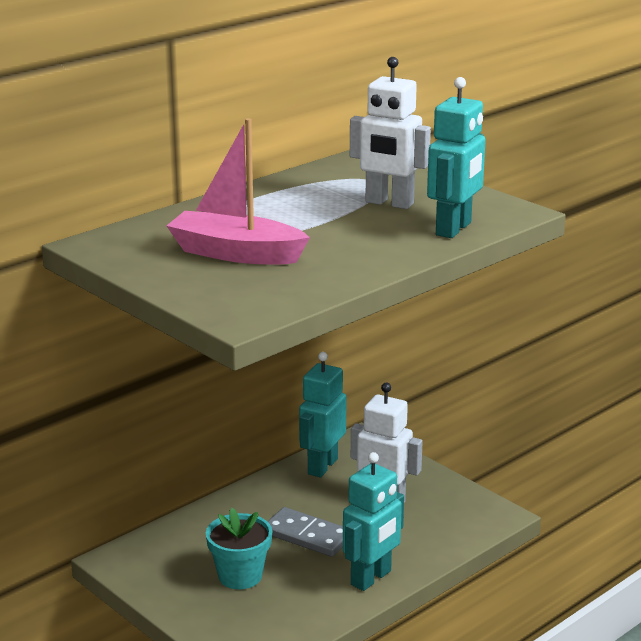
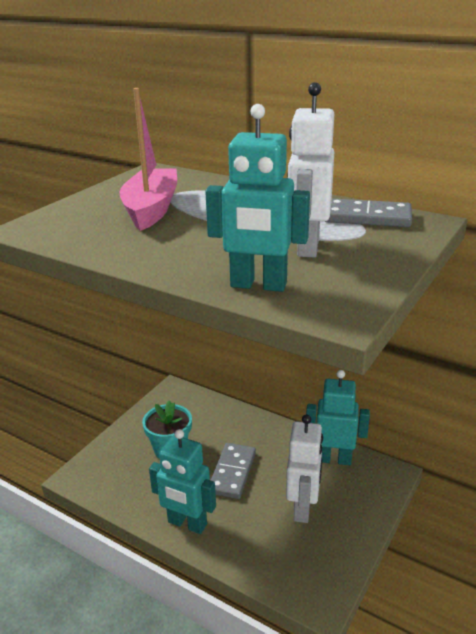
camera: 75 degrees right, 5 degrees up
(339, 173) = (367, 217): none -> grey domino

